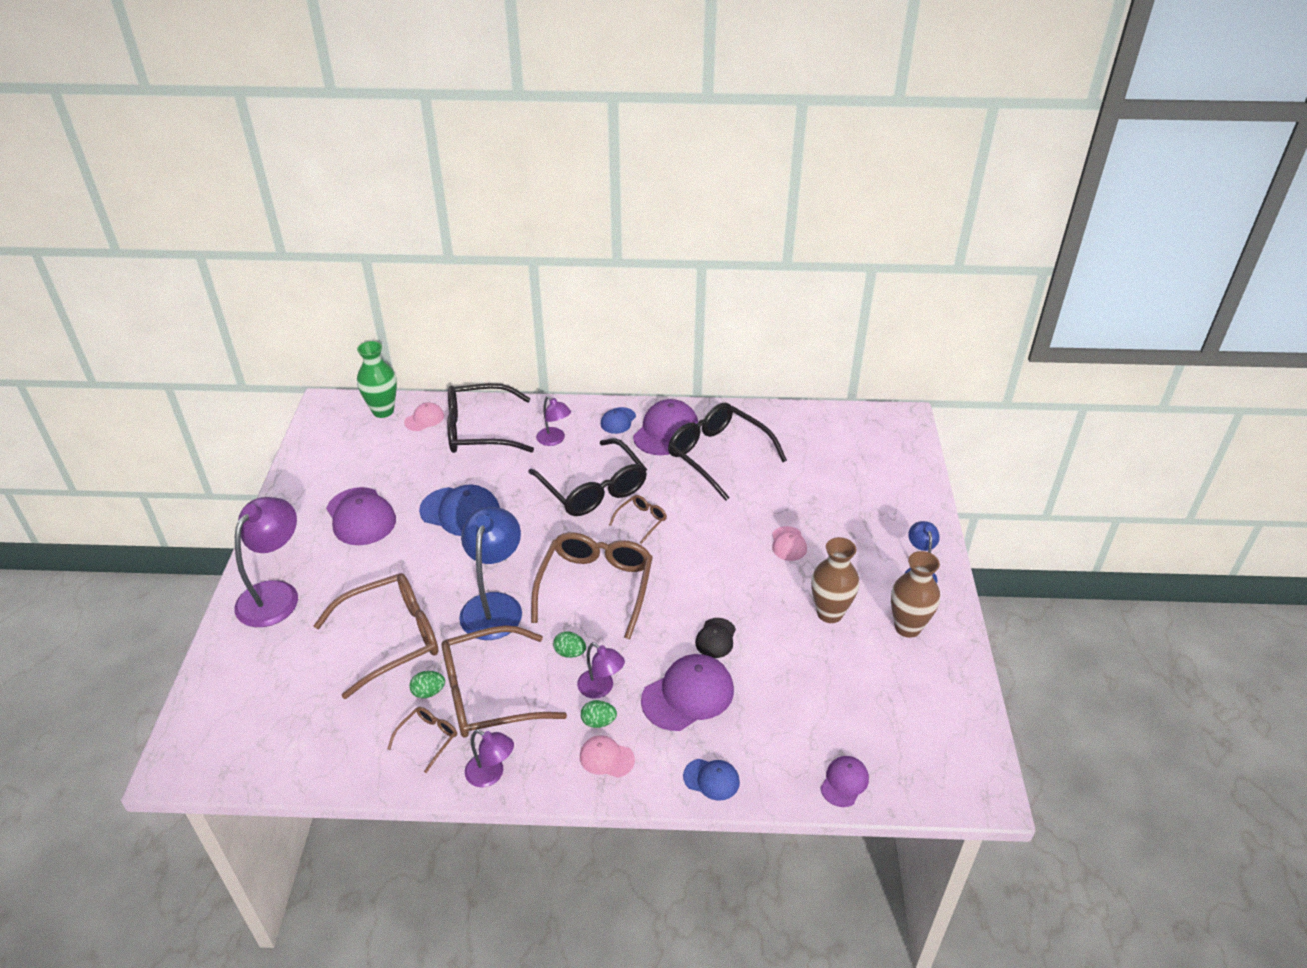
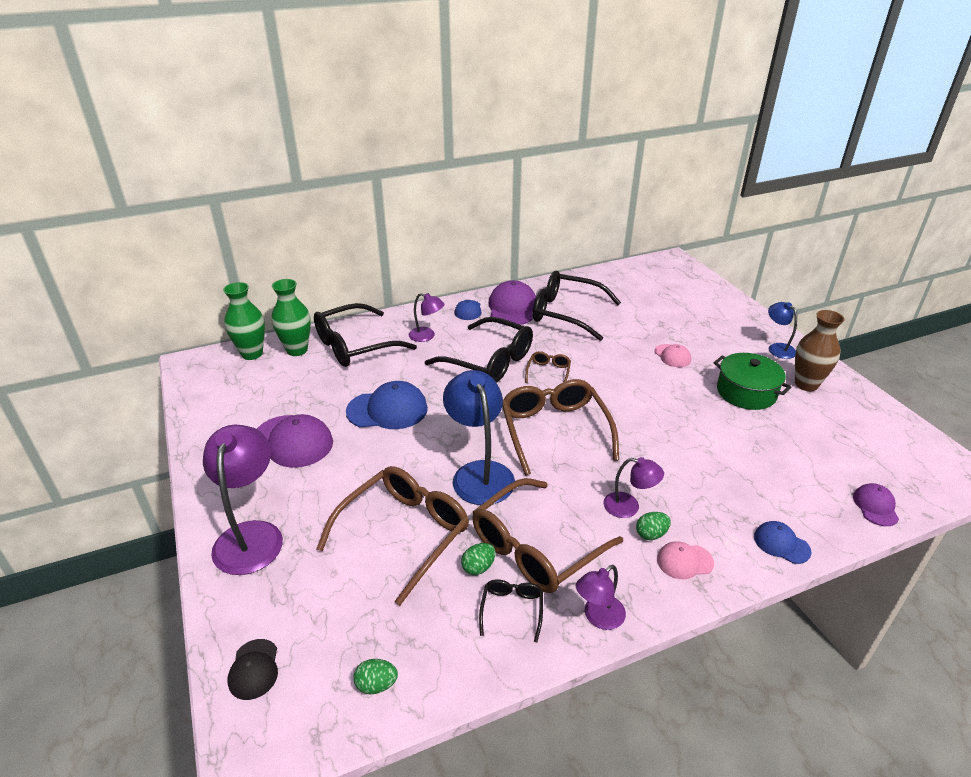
camera: 25 degrees left, 5 degrees down
(424, 419) = (297, 350): pink cap -> green vase
(428, 738) = (512, 610): brown glasses -> black glasses
(491, 774) = (598, 617): purple lamp -> purple lamp turned 135 degrees clockwise
(570, 653) = (578, 488): green egg -> green egg (376, 685)
(688, 695) = (702, 486): purple cap -> none
(711, 779) = (781, 544): blue cap -> blue cap turned 135 degrees counterclockwise
(716, 638) = (683, 437): black cap -> black cap (254, 669)
(829, 613) = (746, 392): brown vase -> green pot

